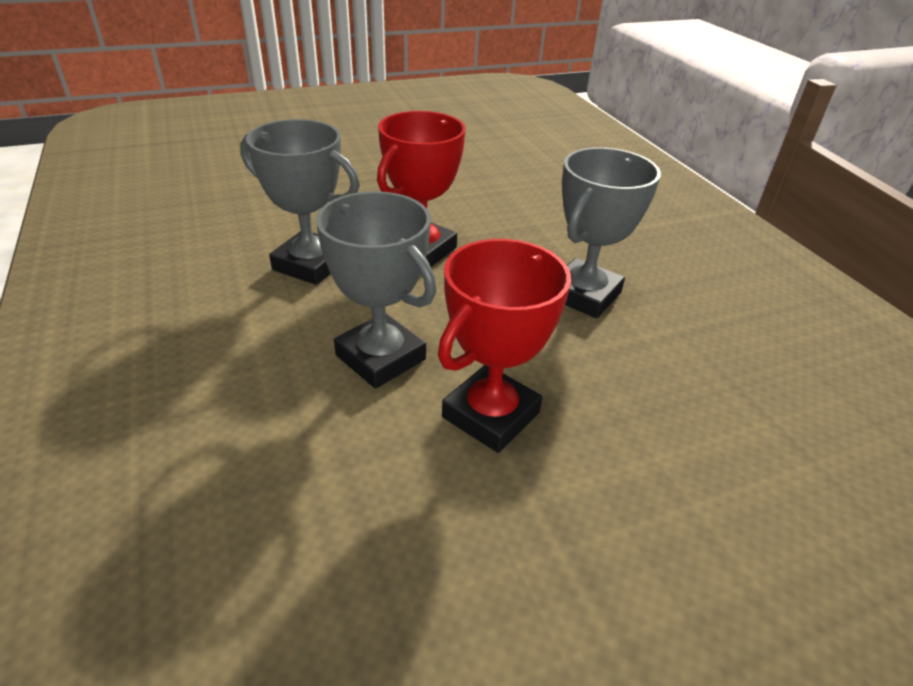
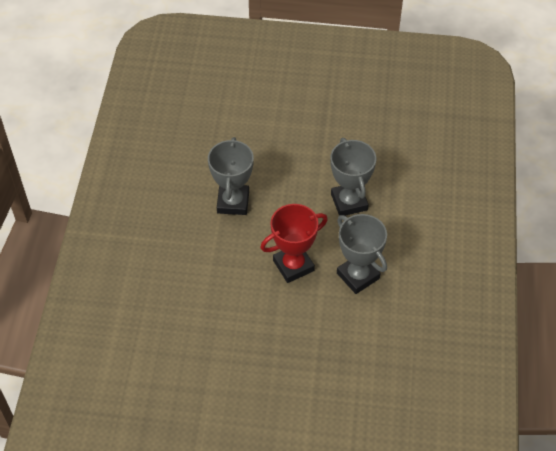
camera: 150 degrees left, 15 degrees up
(491, 415) = (320, 160): red trophy -> none
(583, 295) = (233, 202): grey trophy -> grey trophy turned 60 degrees counterclockwise

